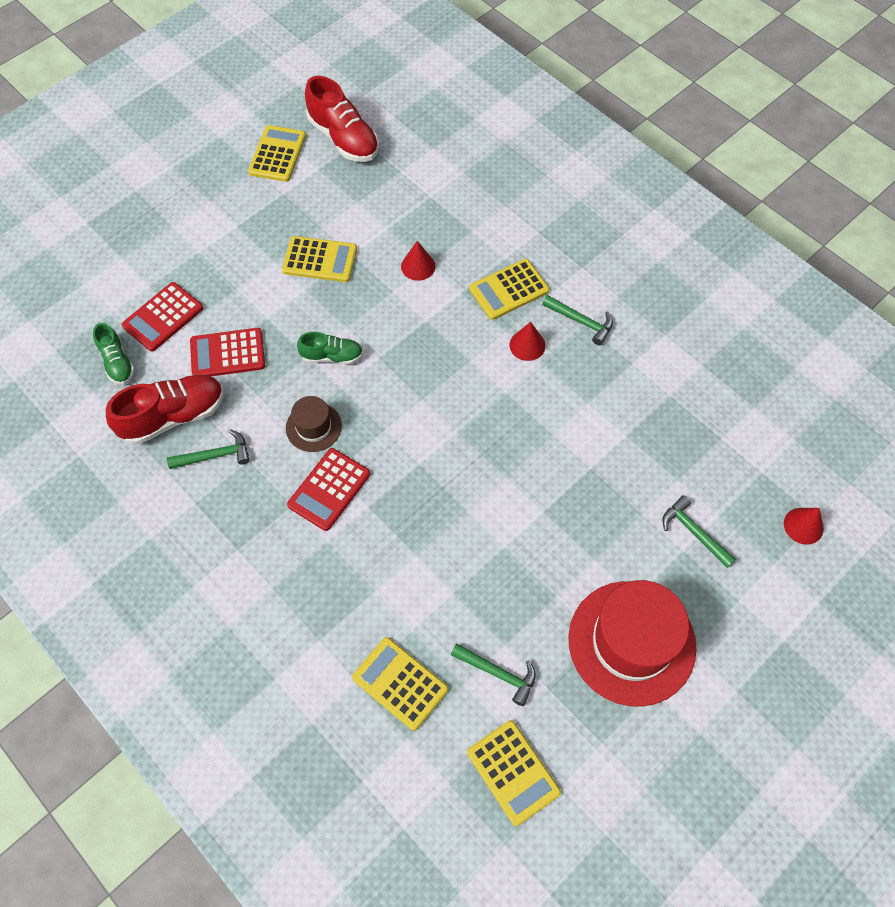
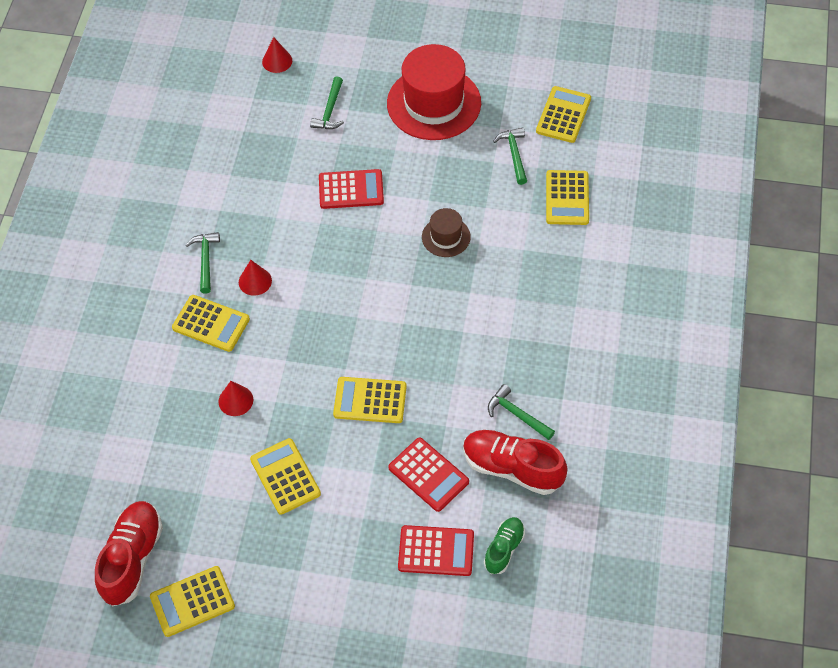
camera: 125 degrees left, 5 degrees down
(313, 427) = (439, 369): brown hat -> brown hat (446, 237)
(329, 489) = (478, 324): red calculator -> red calculator (351, 190)
(332, 356) = (370, 400): green shoe -> yellow calculator

